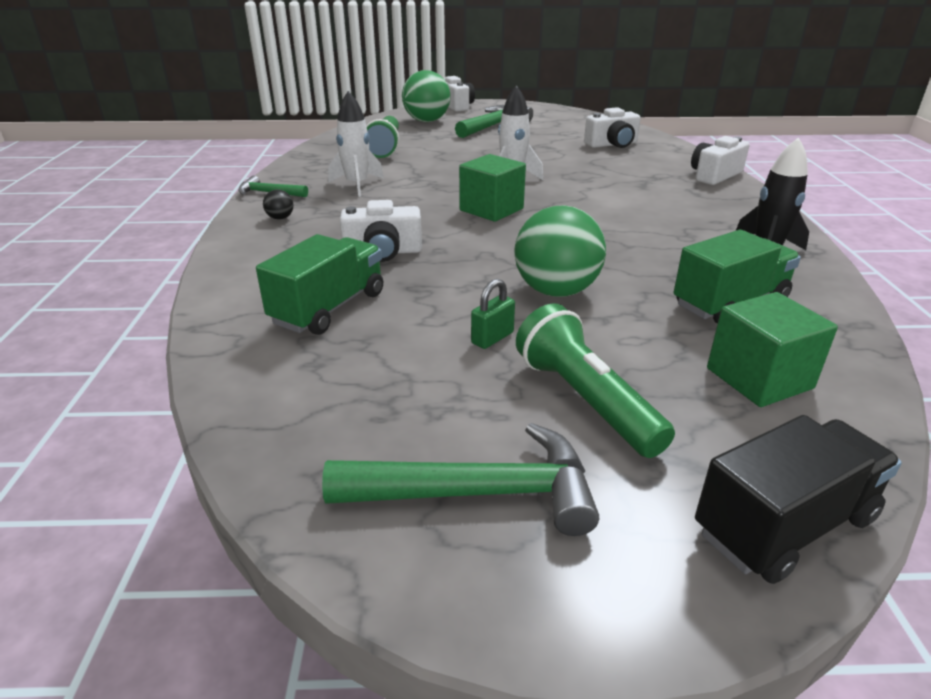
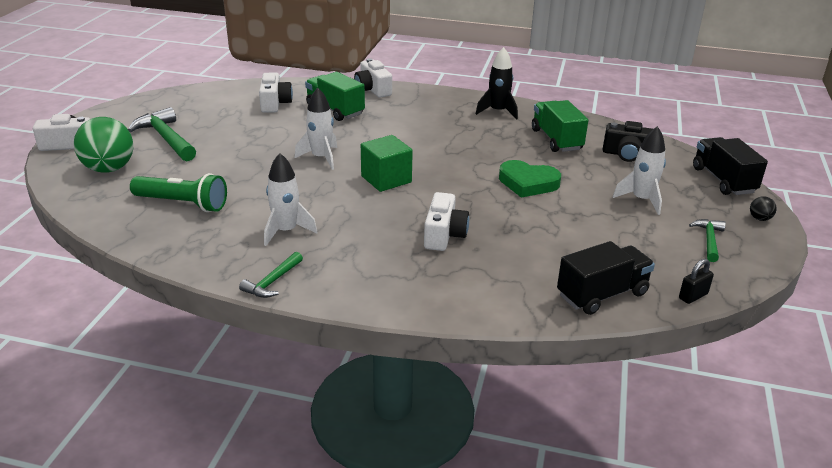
camera: 75 degrees left, 0 degrees up
(265, 371) = (602, 294): none -> black truck
(269, 467) = (693, 296): none -> black padlock
(280, 218) = (346, 278): black ball -> black ball (759, 218)
(329, 308) = (527, 265): green truck -> green truck (335, 110)
(478, 493) = (709, 240): green hammer -> green hammer, size x0.56
(492, 338) = (578, 213): green padlock -> none
(556, 291) = (528, 183): green ball -> green heart
(585, 400) = (641, 200): green flashlight -> white rocket
(759, 378) = (628, 155): green cube -> black camera

